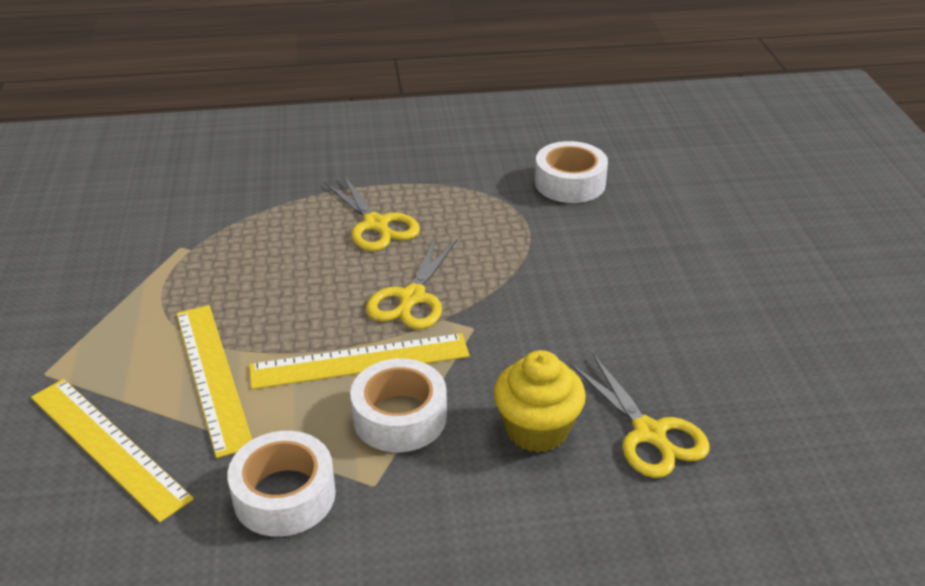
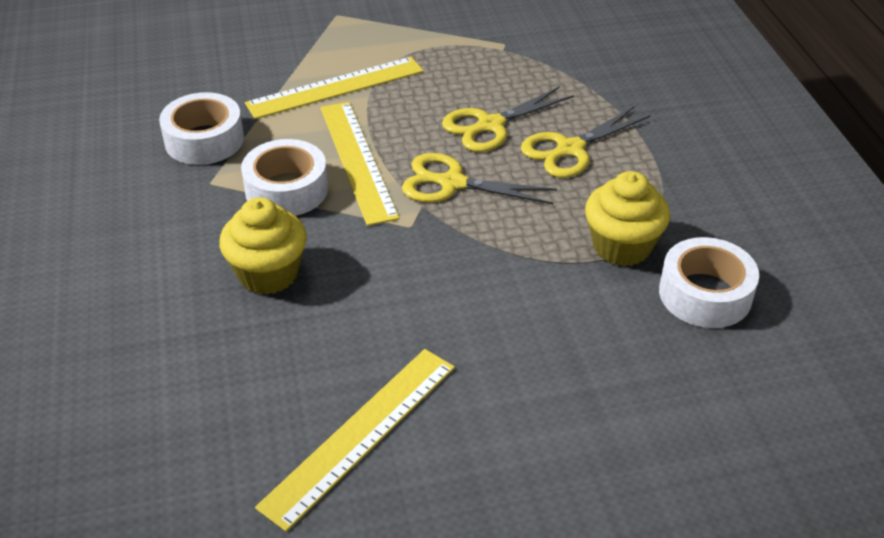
camera: 85 degrees right, 5 degrees up
(108, 446) = (260, 55): yellow ruler -> yellow ruler (360, 434)
(513, 213) = (621, 246): none -> yellow cupcake
(649, 434) = (258, 353): yellow scissors -> yellow scissors (490, 125)

